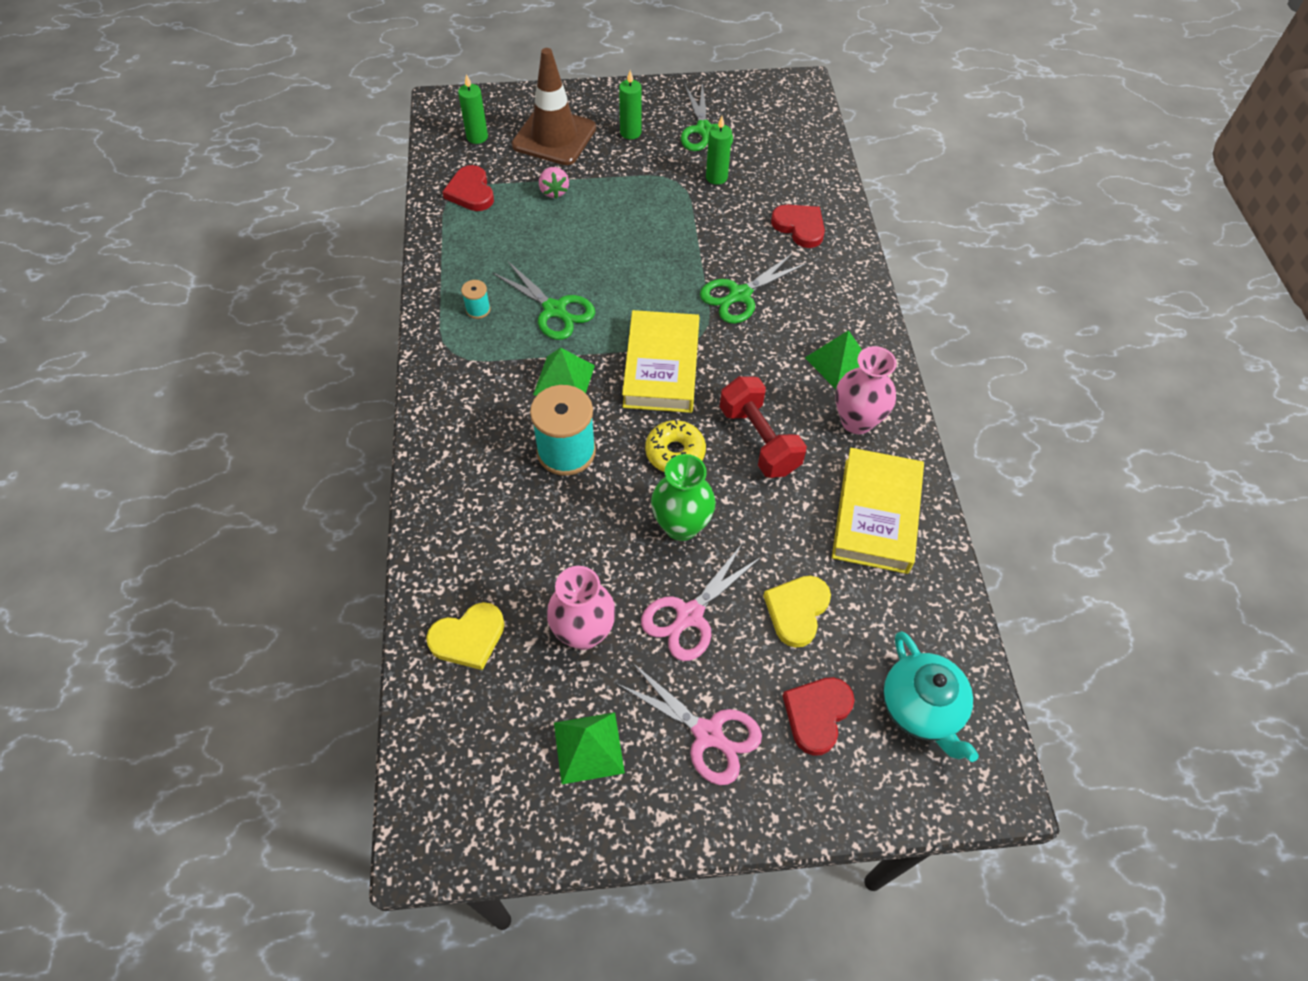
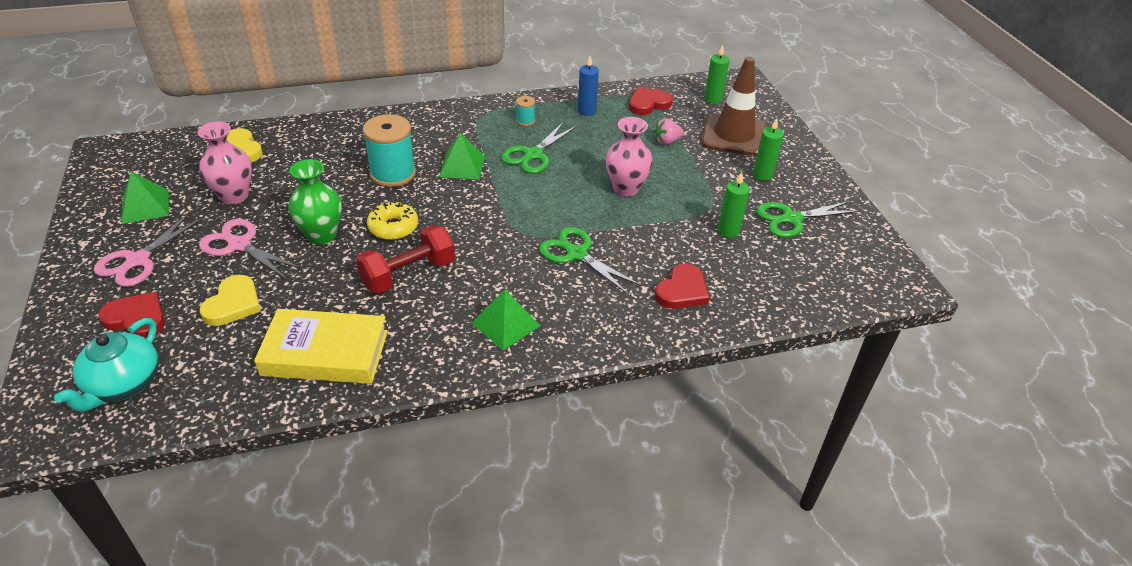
camera: 80 degrees right, 15 degrees down
(471, 249) = (586, 111): none -> blue candle
(661, 367) = (482, 213): yellow book -> none
(797, 610) = (233, 304): yellow heart -> yellow heart turned 90 degrees clockwise
(857, 421) = (434, 338): pink vase -> pink vase (626, 189)
(921, 708) = (123, 385): turquoise teapot -> turquoise teapot turned 45 degrees counterclockwise

